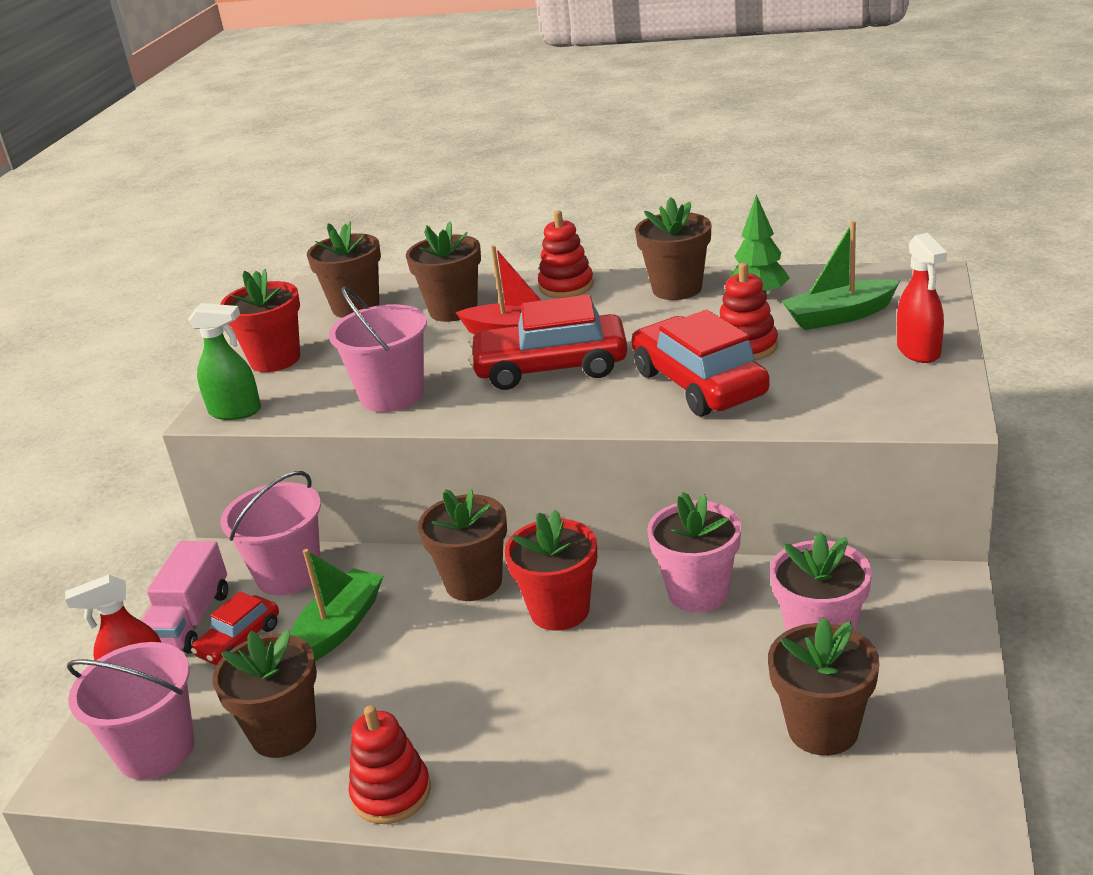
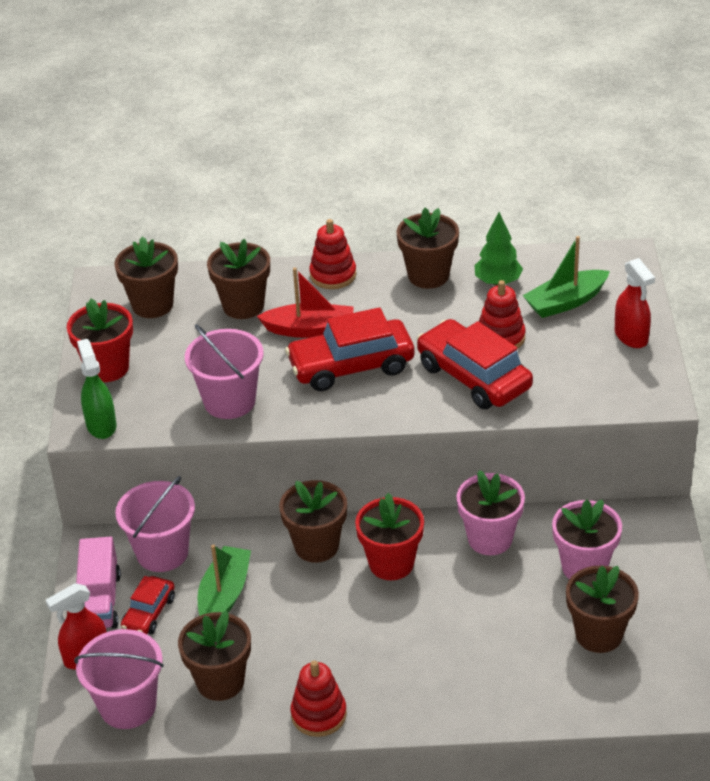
camera: 15 degrees left, 10 degrees up
(235, 411) = (101, 425): green spray bottle -> green spray bottle turned 105 degrees counterclockwise

